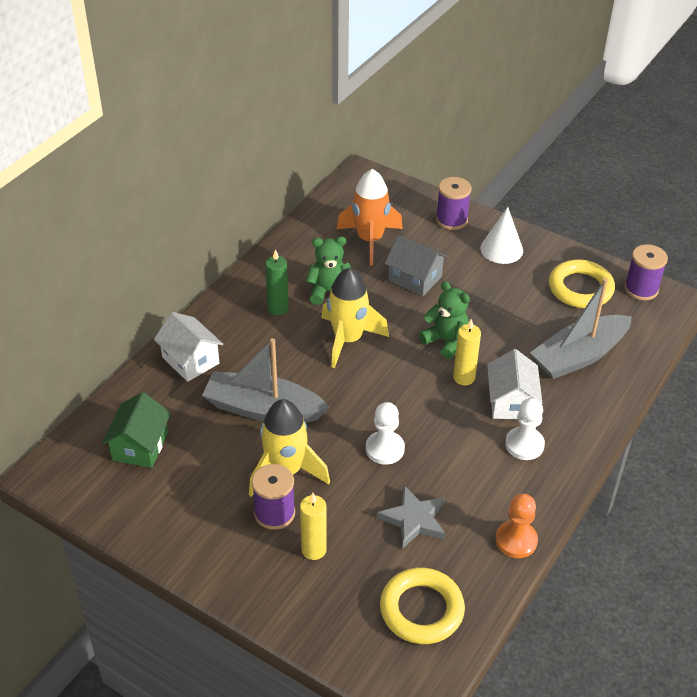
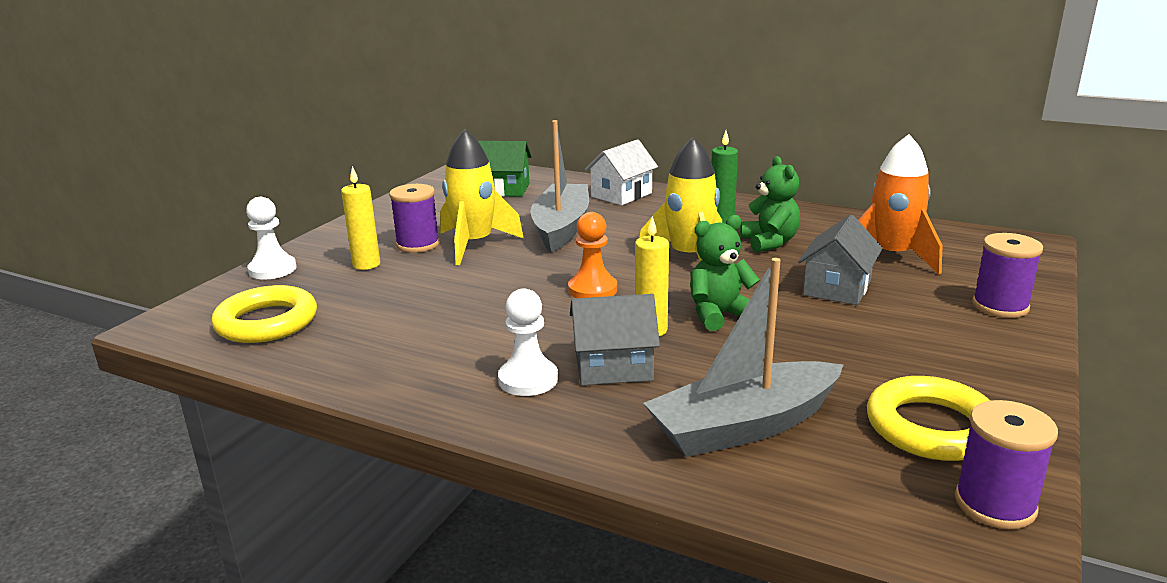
camera: 85 degrees right, 20 degrees down
(385, 449) = (510, 289): white pawn -> white pawn (272, 269)
(414, 520) = (398, 311): grey star -> none
(446, 341) = (719, 315): green teddy bear -> green teddy bear turned 150 degrees counterclockwise
(501, 249) = (969, 348): white cone -> none
(511, 402) = (613, 367): white house -> grey house
(516, 540) = (352, 377): orange pawn -> orange pawn (592, 290)
(579, 356) = (744, 426): grey boat -> grey boat turned 75 degrees counterclockwise

